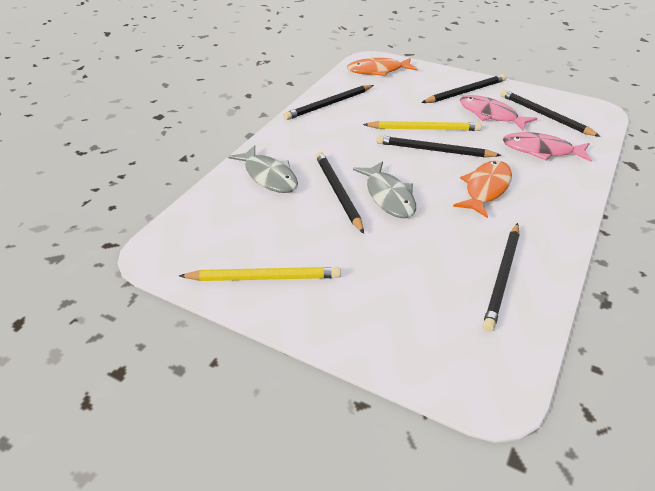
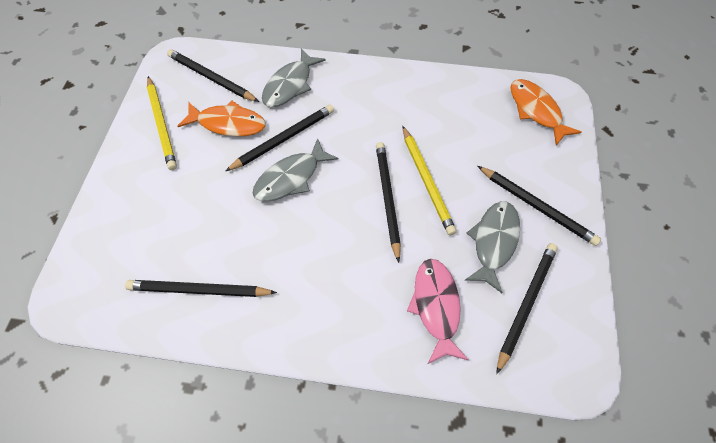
camera: 70 degrees right, 20 degrees up
(329, 104) = (434, 90): black pencil -> black pencil (211, 78)
(485, 189) = (334, 258): orange fish -> orange fish (228, 123)
(490, 115) = (493, 242): pink fish -> grey fish

